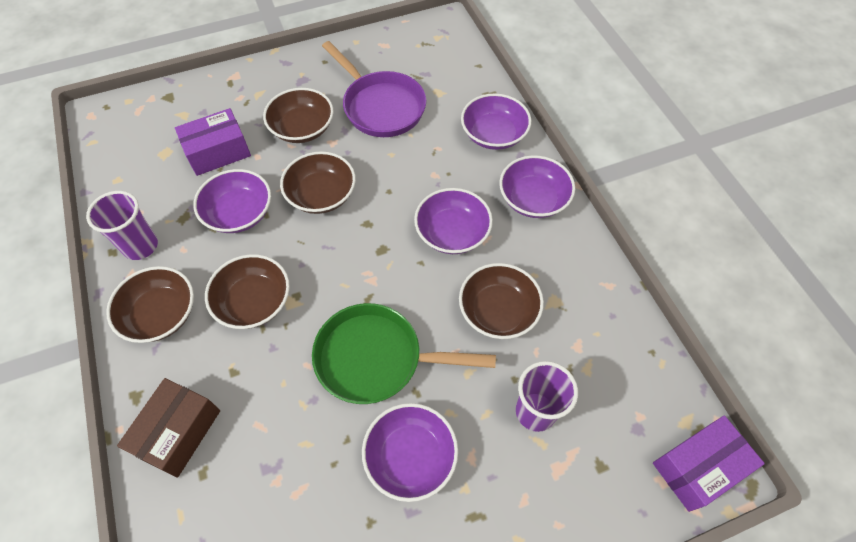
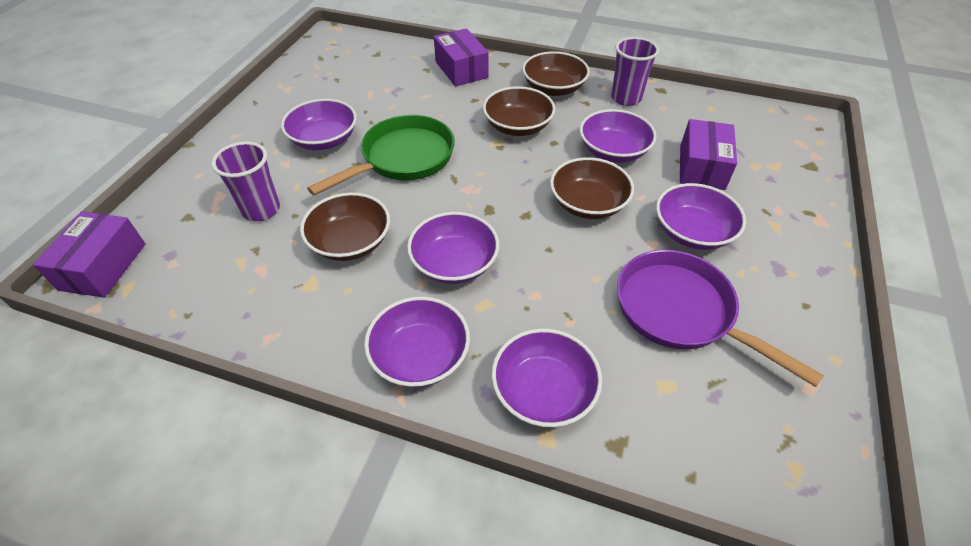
camera: 130 degrees right, 10 degrees down
(178, 432) = (461, 69): brown box -> purple box
(302, 128) = (692, 232): brown bowl -> purple bowl
(381, 106) = (680, 312): purple pan -> purple pan turned 45 degrees clockwise

